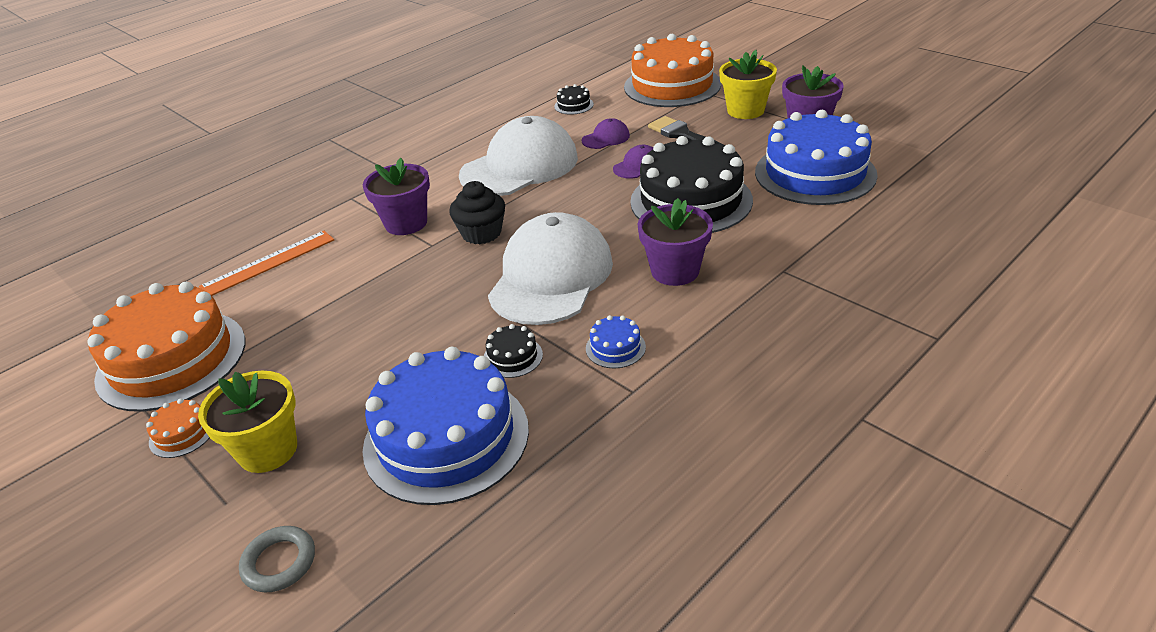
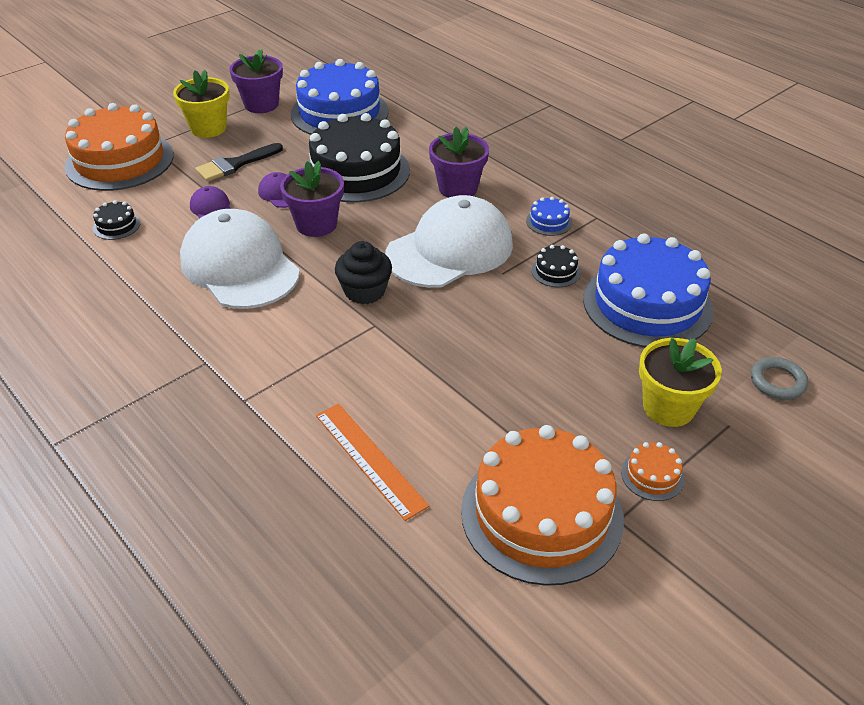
camera: 90 degrees left, 5 degrees up
(406, 223) = (324, 347): purple flower pot -> purple flower pot (316, 224)
(551, 276) = (450, 249): white cap -> white cap turned 120 degrees clockwise

